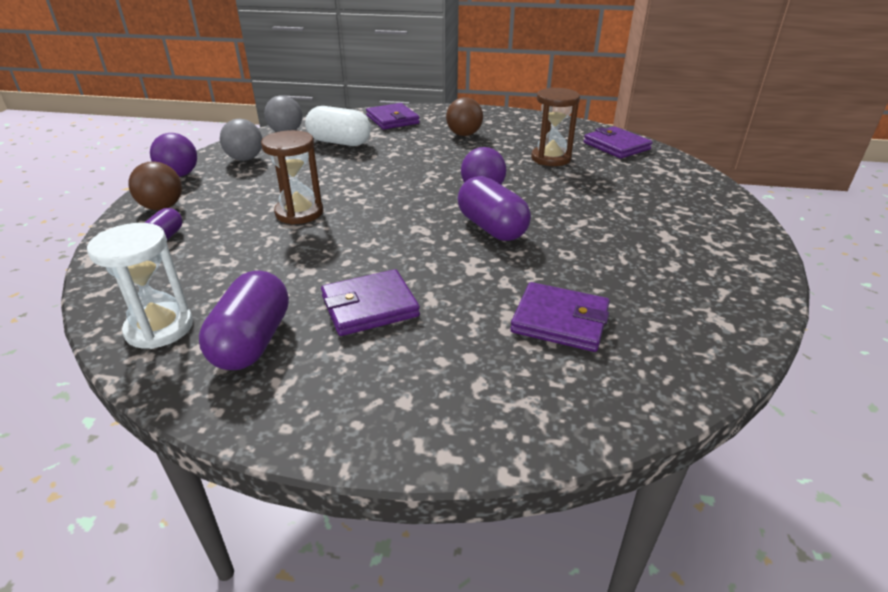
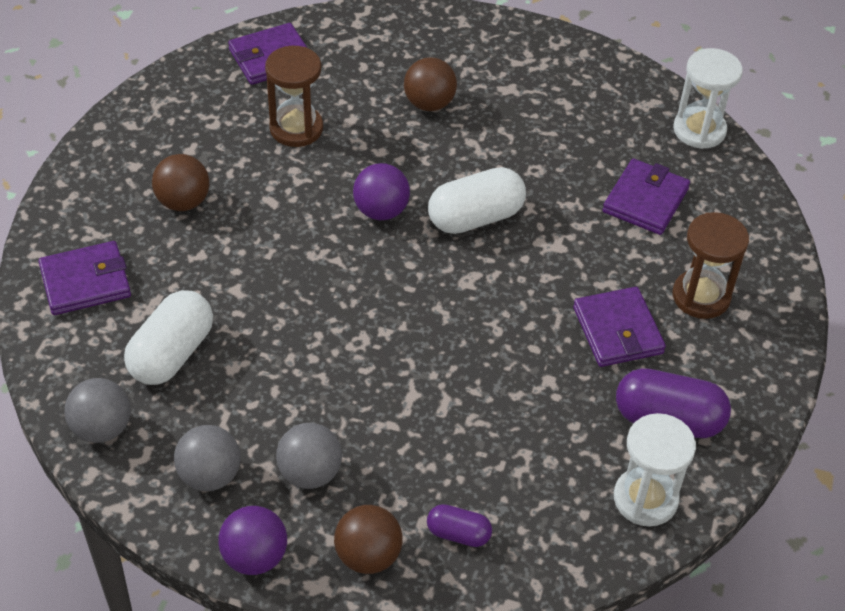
camera: 85 degrees left, 15 degrees up
(238, 185) = (310, 473): none -> grey ball
(299, 213) = (411, 395): brown hourglass -> brown hourglass (701, 296)
(492, 228) = (475, 217): purple capsule -> white capsule
(615, 201) = (429, 104): none -> brown ball
(706, 362) = (699, 130): none -> white hourglass

